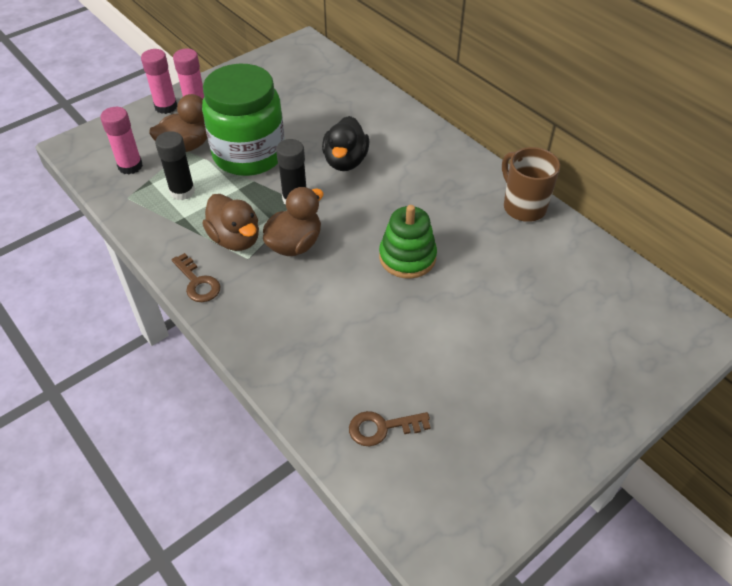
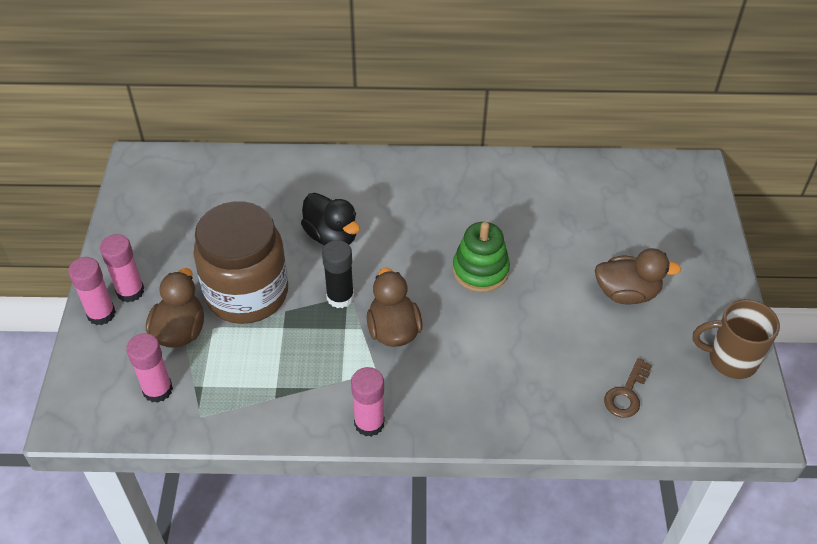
camera: 50 degrees left, 0 degrees up
(182, 191) = (240, 369): black glue stick -> none
(197, 282) = (369, 423): brown key -> pink glue stick
(235, 239) = (344, 366): brown duck -> brown duck (626, 293)
(249, 154) = (247, 293): green jar -> brown jar
(523, 207) = (498, 170): brown mug -> brown mug (730, 360)

